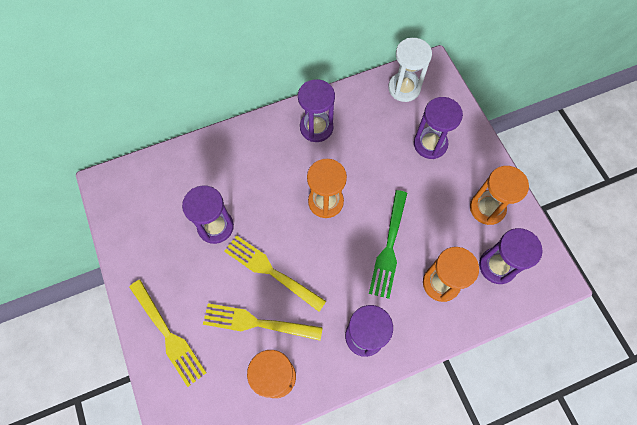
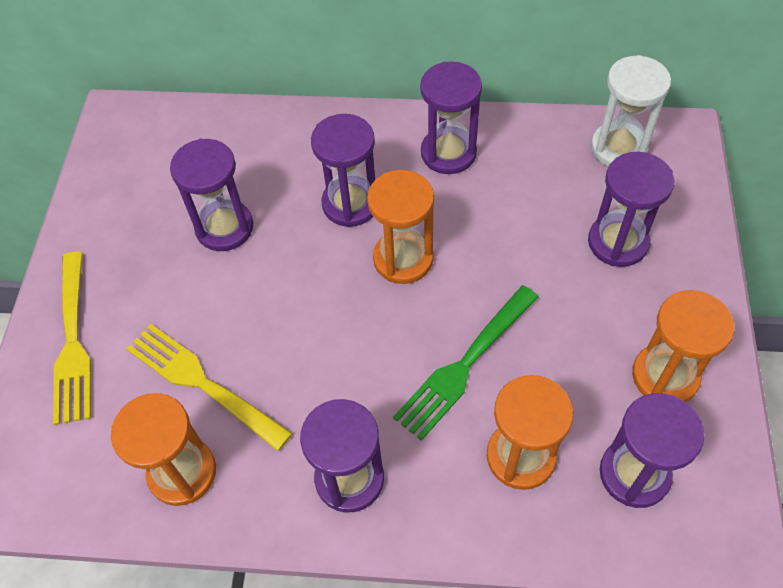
camera: 30 degrees right, 10 degrees down
(272, 271) = (266, 322): yellow fork -> none
(279, 181) = (350, 204): none -> purple hourglass

